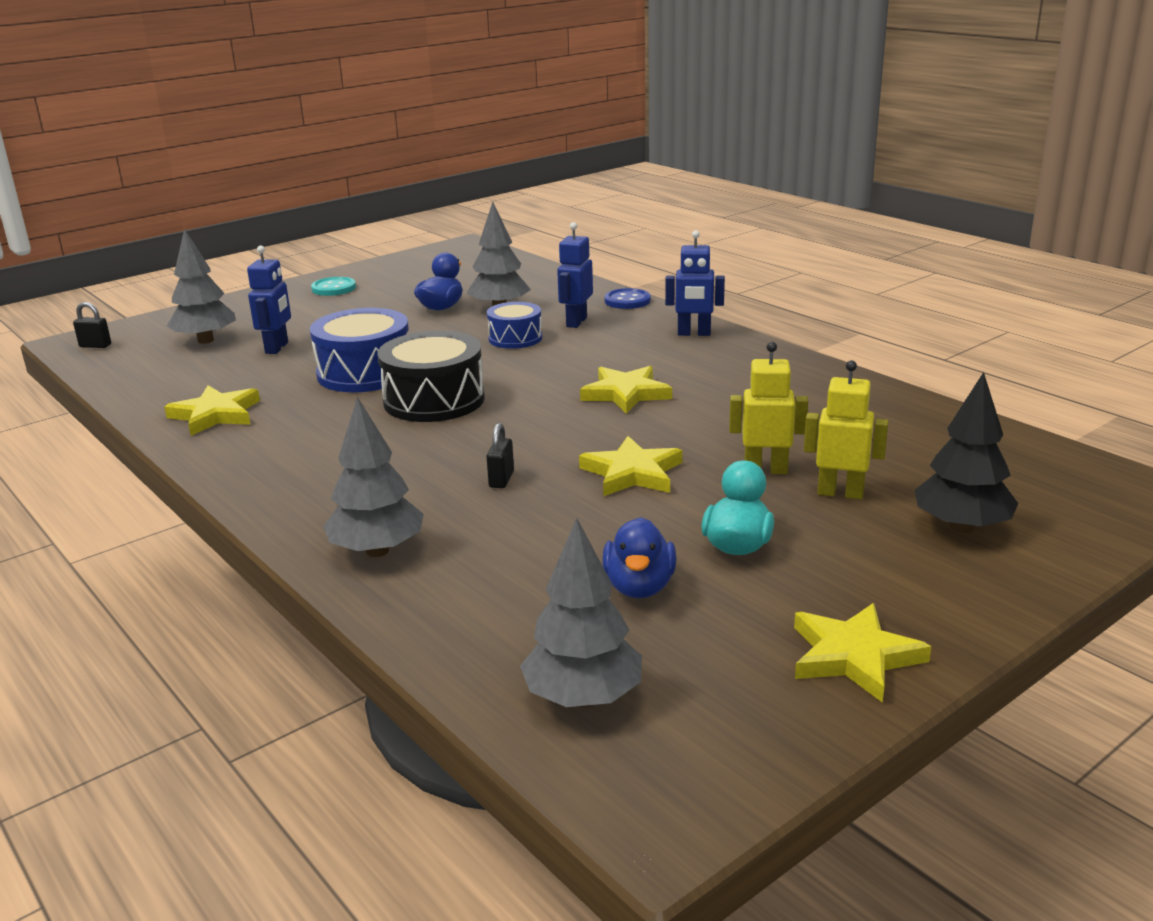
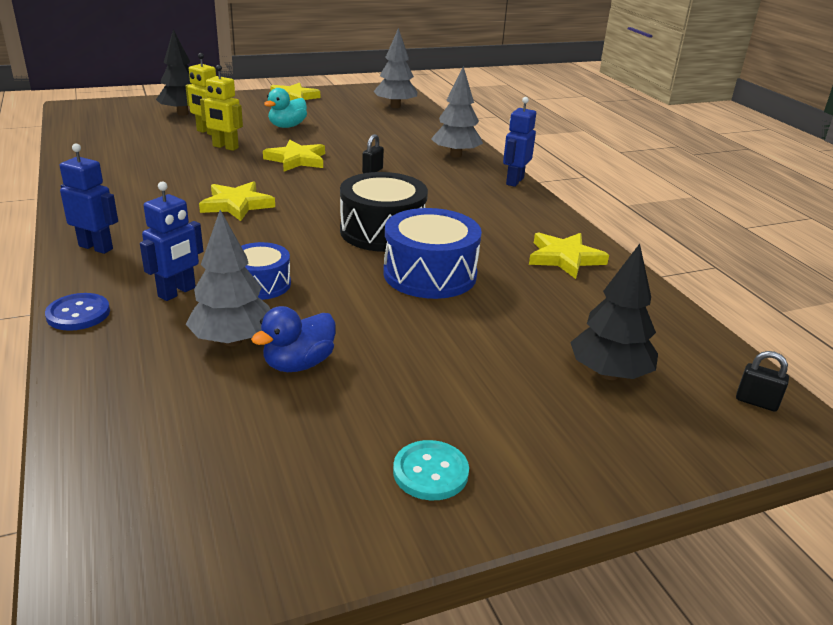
camera: 165 degrees left, 5 degrees up
(206, 340) = (609, 374): grey tree -> black tree
(277, 348) = (517, 335): blue robot -> blue robot (514, 181)
(639, 587) = (346, 124): blue duck -> none

